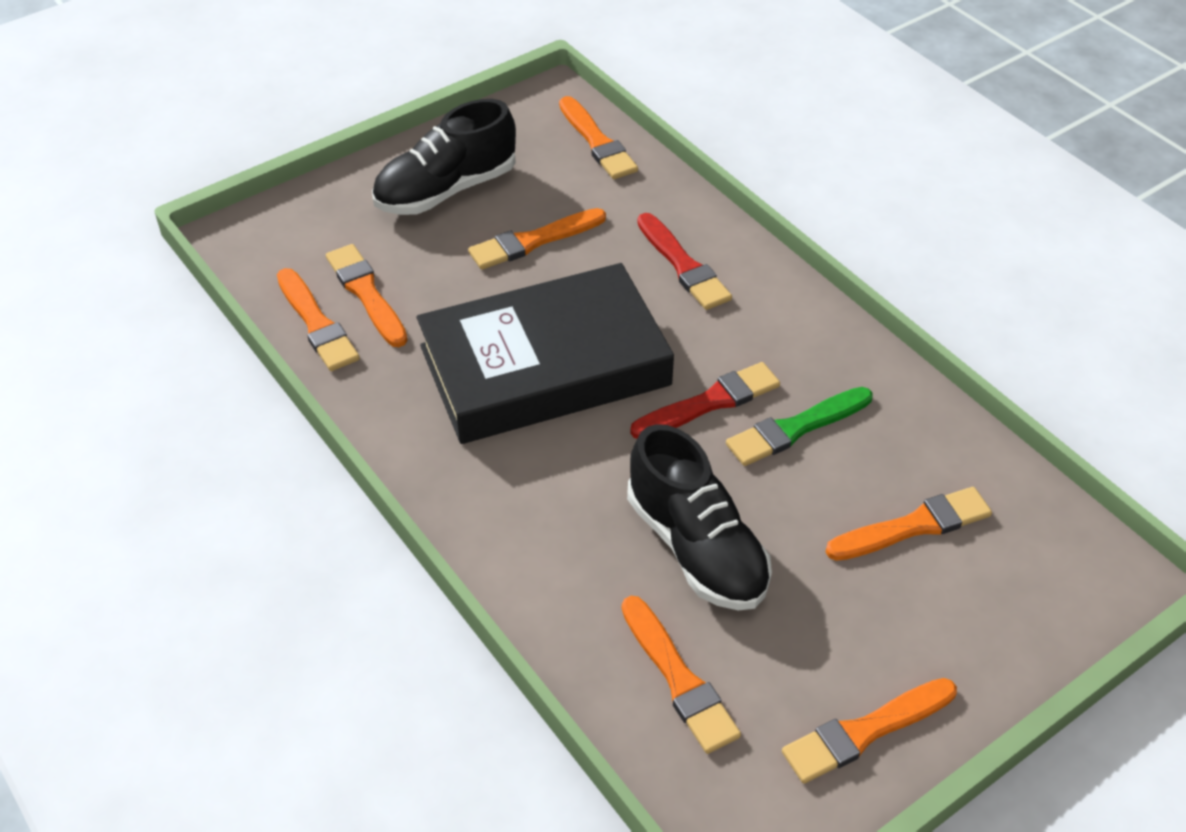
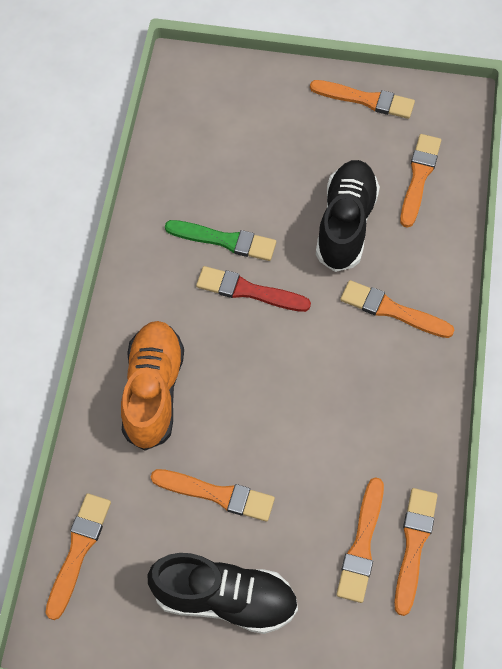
camera: 135 degrees left, 15 degrees up
(545, 366) = (309, 390): black book -> none
(683, 265) = (153, 391): red brush -> orange shoe
(913, 526) = (236, 152): orange brush -> orange brush (392, 310)

